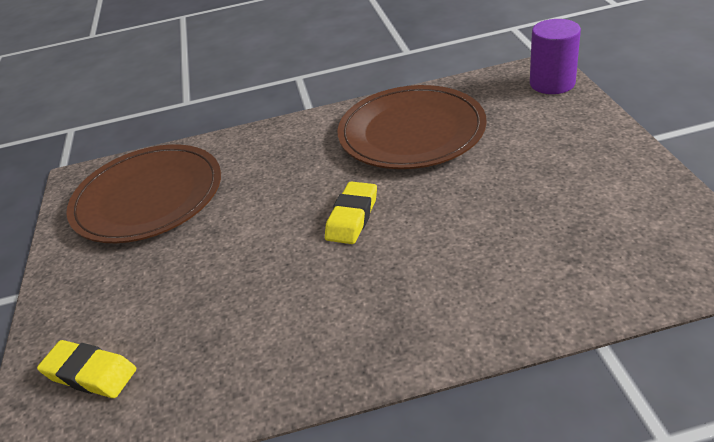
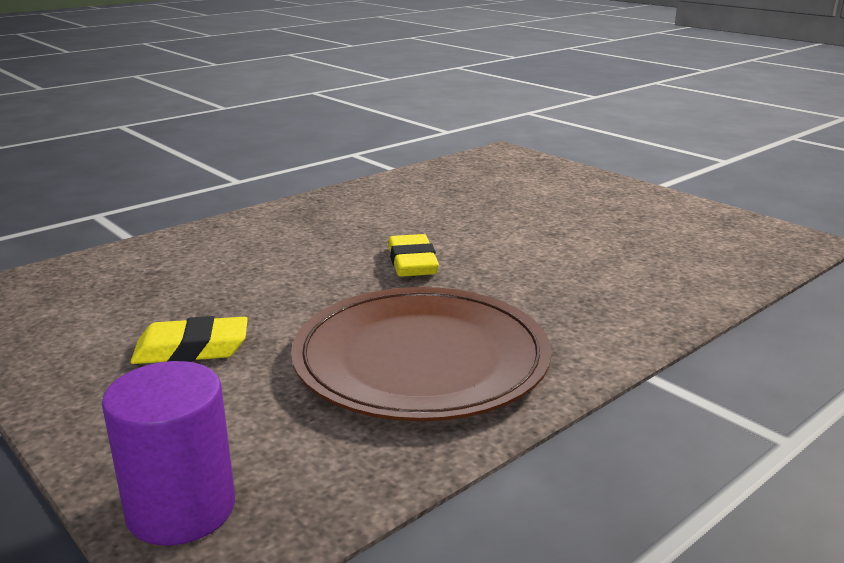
camera: 145 degrees right, 15 degrees down
(90, 373) = (516, 171): yellow eraser -> yellow eraser (191, 349)
(148, 197) = (676, 241): brown plate -> none

